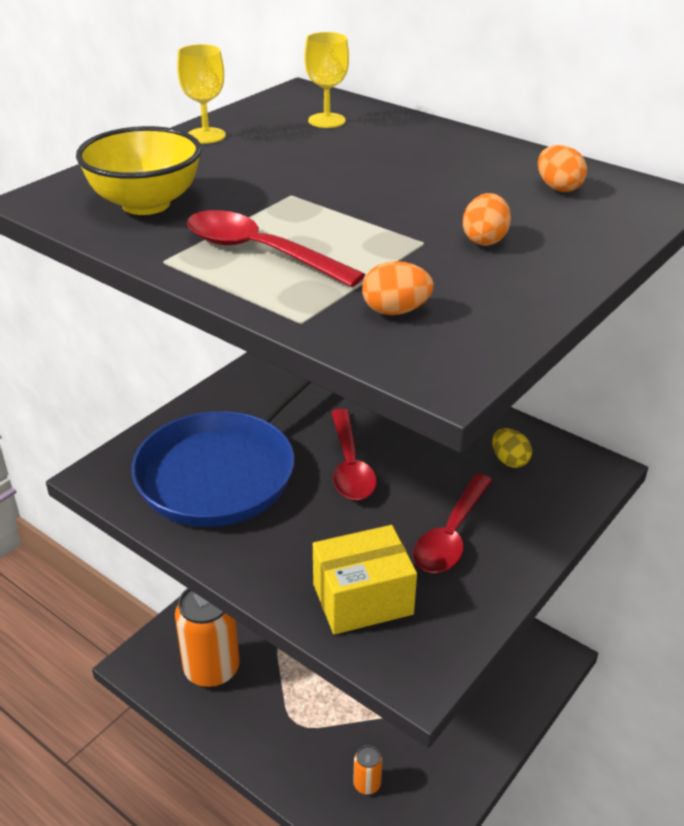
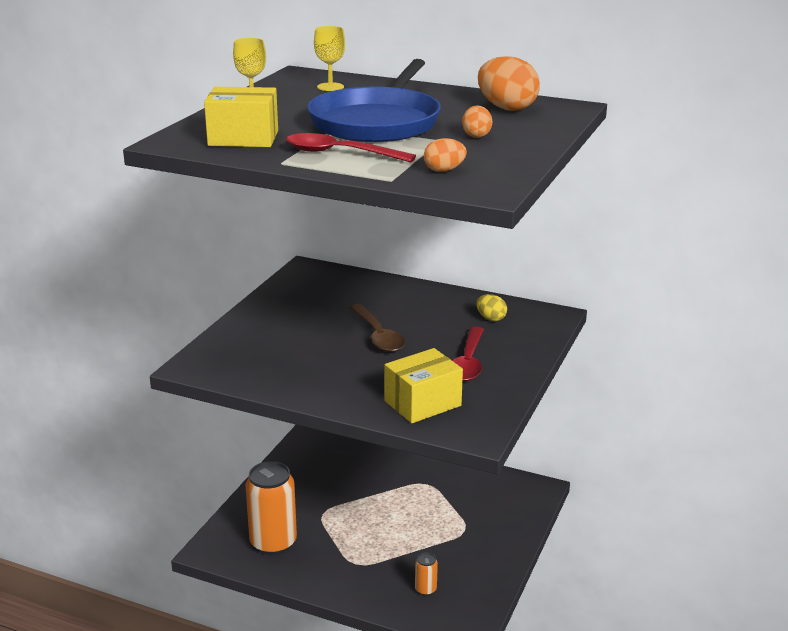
camera: 15 degrees left, 10 degrees down
(146, 204) = (243, 138): yellow bowl -> yellow box
(222, 472) = (285, 352): blue pan -> blue pan (377, 122)
(350, 465) = (378, 336): red spoon -> brown spoon
(558, 188) = (506, 108): orange egg -> orange egg, size x1.83

